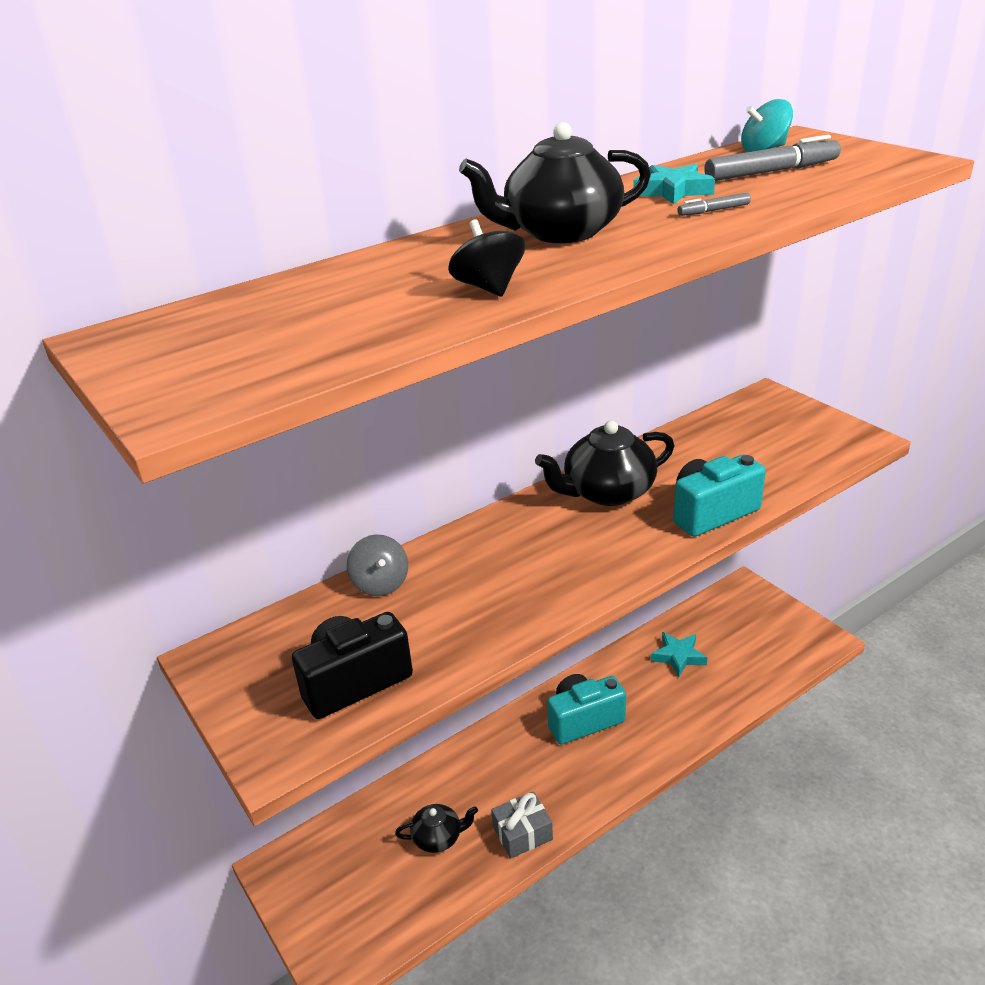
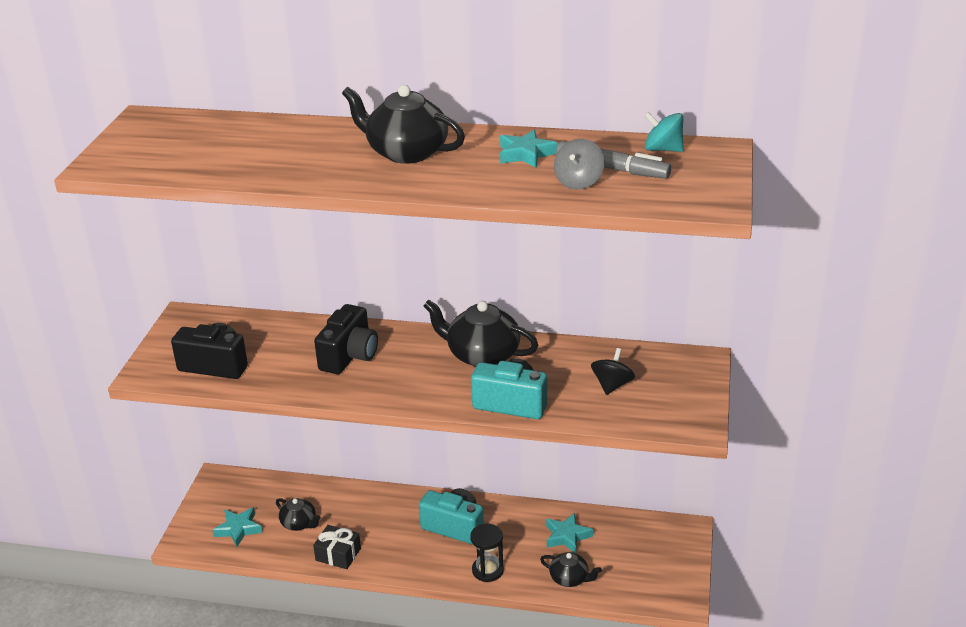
camera: 45 degrees right, 0 degrees up
(380, 584) = (297, 328): grey spinning top -> grey spinning top (578, 182)
(381, 899) = (238, 529): none -> turquoise star
(489, 288) = (301, 168): black spinning top -> black spinning top (612, 385)
(489, 572) = (349, 356): none -> black camera
(522, 833) = (338, 554): grey gift -> black gift
(667, 734) = (487, 570): none -> black hourglass
(713, 211) = (503, 179): grey marker -> none
(733, 687) = (569, 578): none -> black teapot

